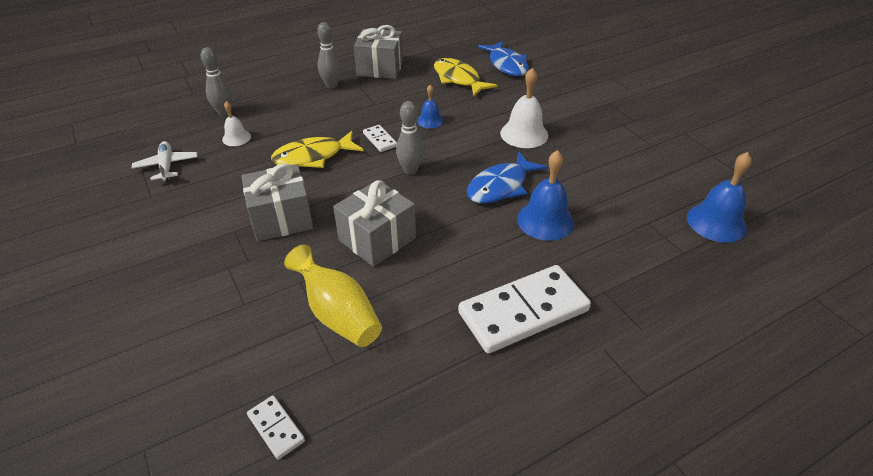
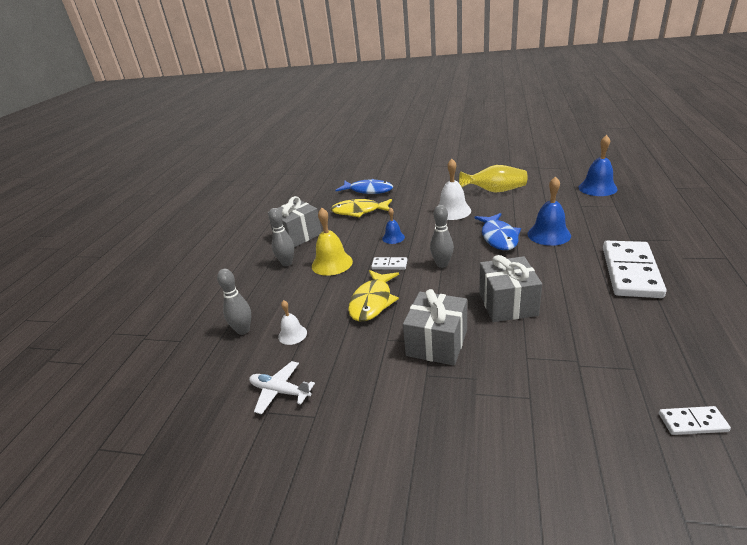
camera: 45 degrees left, 10 degrees down
(338, 314) = (580, 349): yellow vase -> yellow vase (495, 191)
(352, 108) = (332, 263): none -> yellow bell

